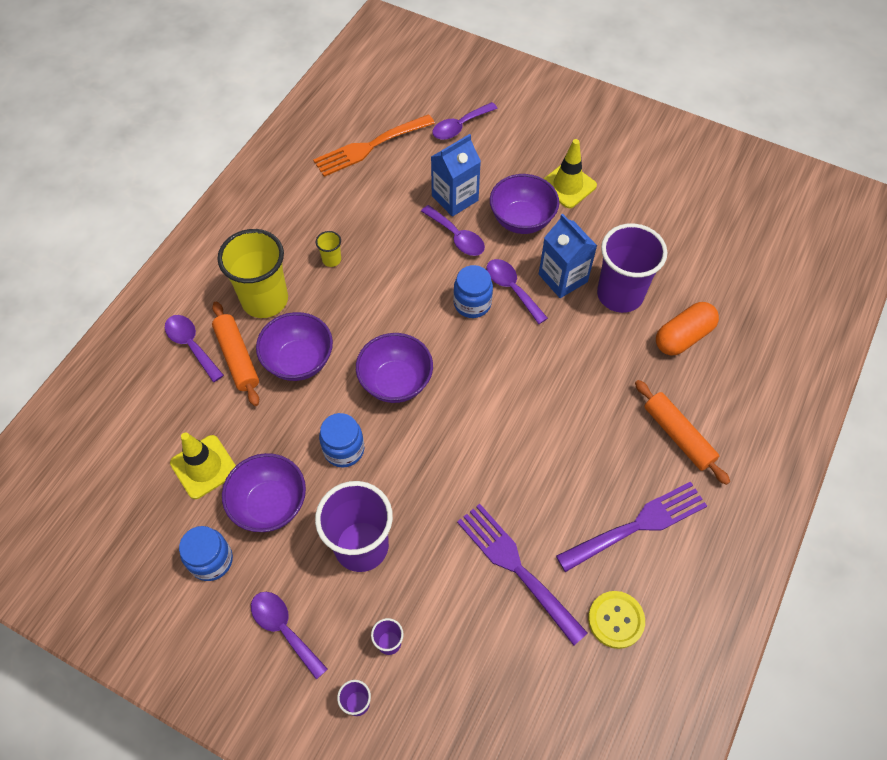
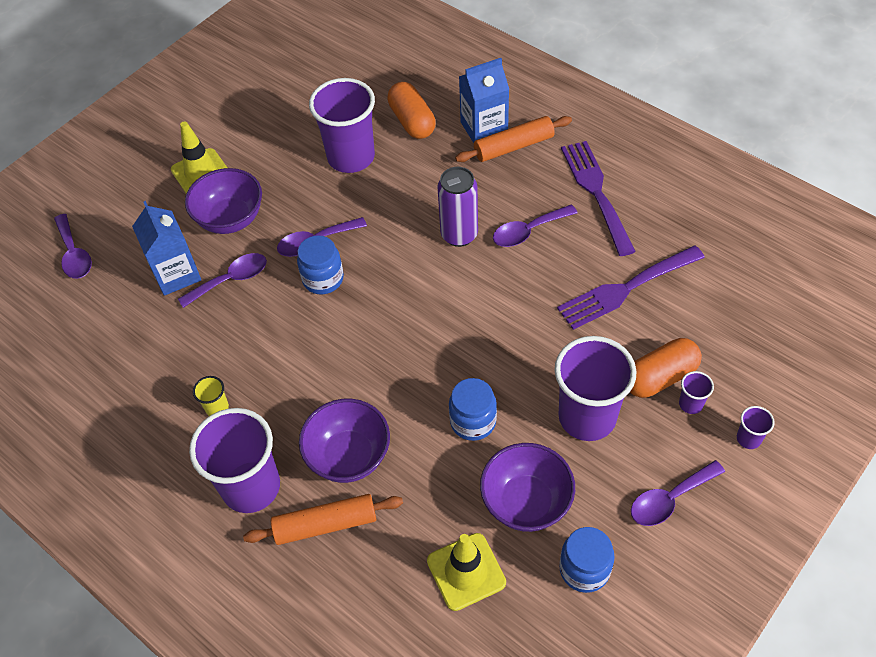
camera: 75 degrees left, 5 degrees down
(191, 345) = (292, 579): purple spoon -> purple spoon (528, 231)
(265, 300) = (251, 487): yellow cup -> purple cup
(370, 146) = (62, 348): orange fork -> none
(396, 382) = (401, 362): purple bowl -> none
(415, 610) = (660, 377): none -> orange capsule
(548, 404) = (459, 235): none -> purple can
(563, 278) = (316, 198): blue carton -> blue carton (484, 128)
(616, 620) = (682, 225): yellow button -> none

